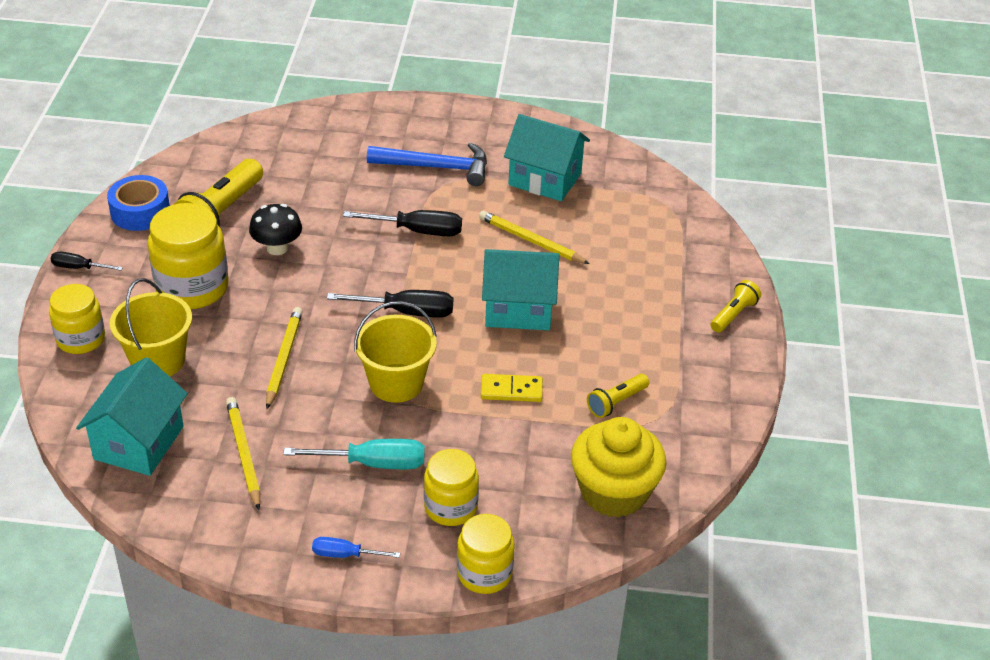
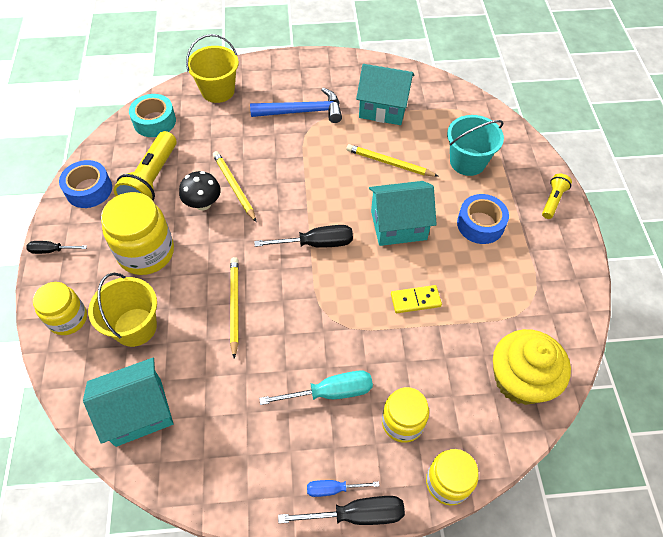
camera: 10 degrees left, 15 degrees up
(139, 443) = (138, 412): turquoise house -> turquoise house turned 60 degrees clockwise
(242, 151) = (154, 121): none -> turquoise tape
(244, 454) = (226, 405): yellow pencil -> yellow pencil (234, 187)
(396, 383) = (327, 311): yellow bucket -> yellow bucket (218, 91)
(417, 231) = (304, 169): black screwdriver -> black screwdriver (356, 514)
(616, 402) = (495, 296): yellow flashlight -> none
(626, 325) = (480, 224): none -> blue tape
(635, 255) = (467, 162): none -> turquoise bucket

